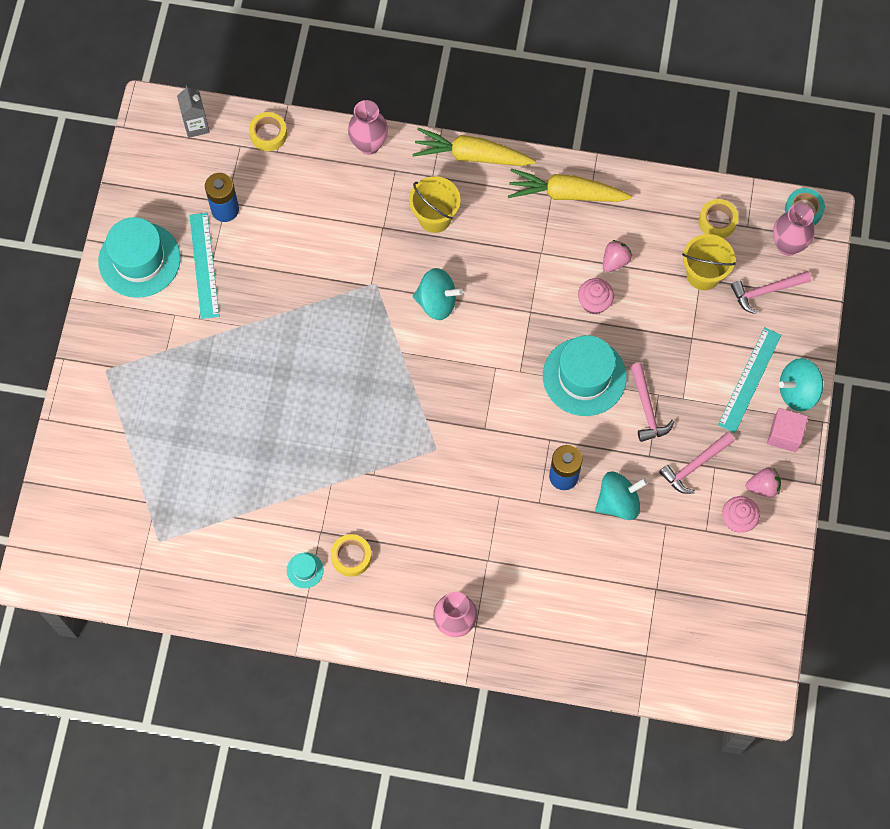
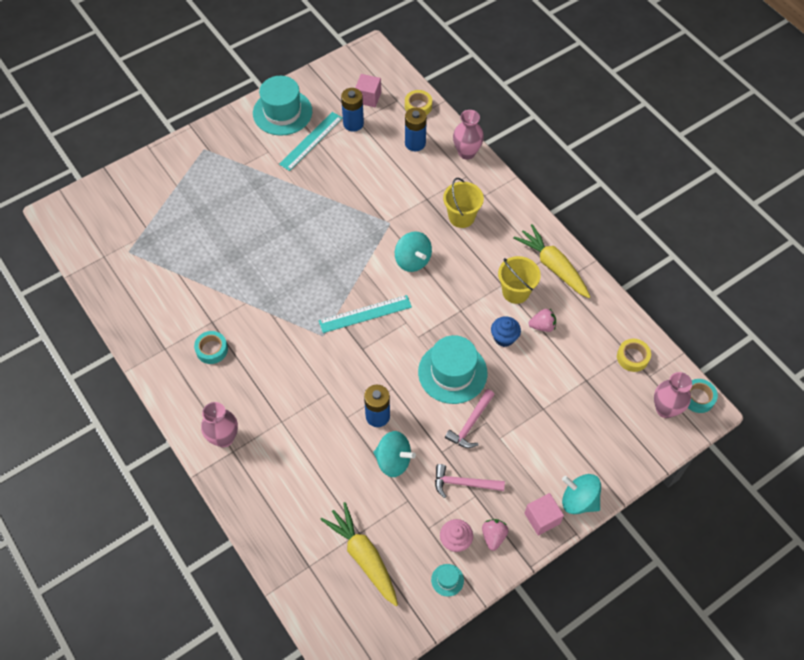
camera: 45 degrees right, 10 degrees down
(196, 126) = (385, 74): grey carton -> none
(208, 167) = (368, 97): none -> pink cube
(305, 570) = (180, 334): turquoise hat -> turquoise hat (447, 580)
(309, 178) = (415, 143): none -> blue battery
(351, 557) = (212, 349): yellow tape -> turquoise tape
(471, 155) = (518, 202): yellow carrot -> yellow carrot (363, 556)
(594, 303) = (504, 338): pink cupcake -> blue cupcake
(703, 274) = (590, 379): yellow bucket -> yellow bucket (515, 292)
(750, 380) = (554, 465): turquoise ruler -> turquoise ruler (365, 314)
(763, 487) = (493, 536): pink strawberry -> pink strawberry turned 120 degrees counterclockwise
(766, 291) = (621, 423): pink hammer -> none

